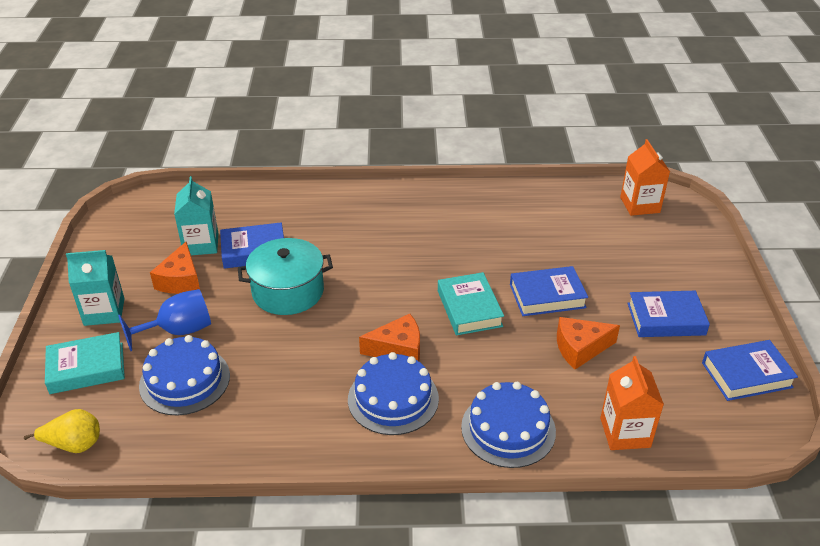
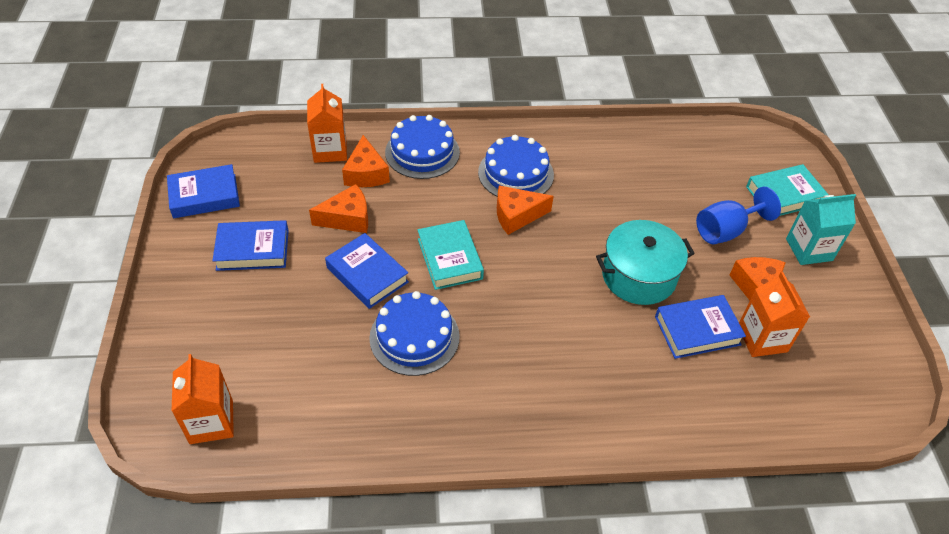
camera: 175 degrees right, 10 degrees up
(74, 444) = (750, 139): yellow pear -> none
(185, 380) = (694, 186): blue cake -> blue cake (414, 337)
(201, 244) = (762, 338): turquoise carton -> orange carton
(547, 296) = (367, 275): blue book -> blue book turned 60 degrees clockwise
(572, 400) = (366, 173): none -> orange cheese

